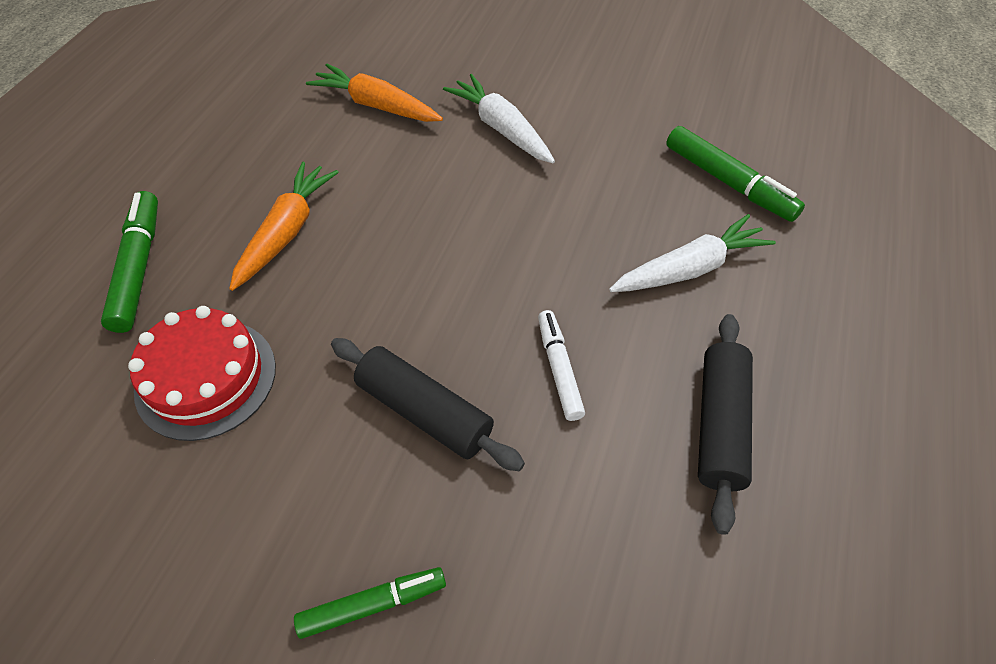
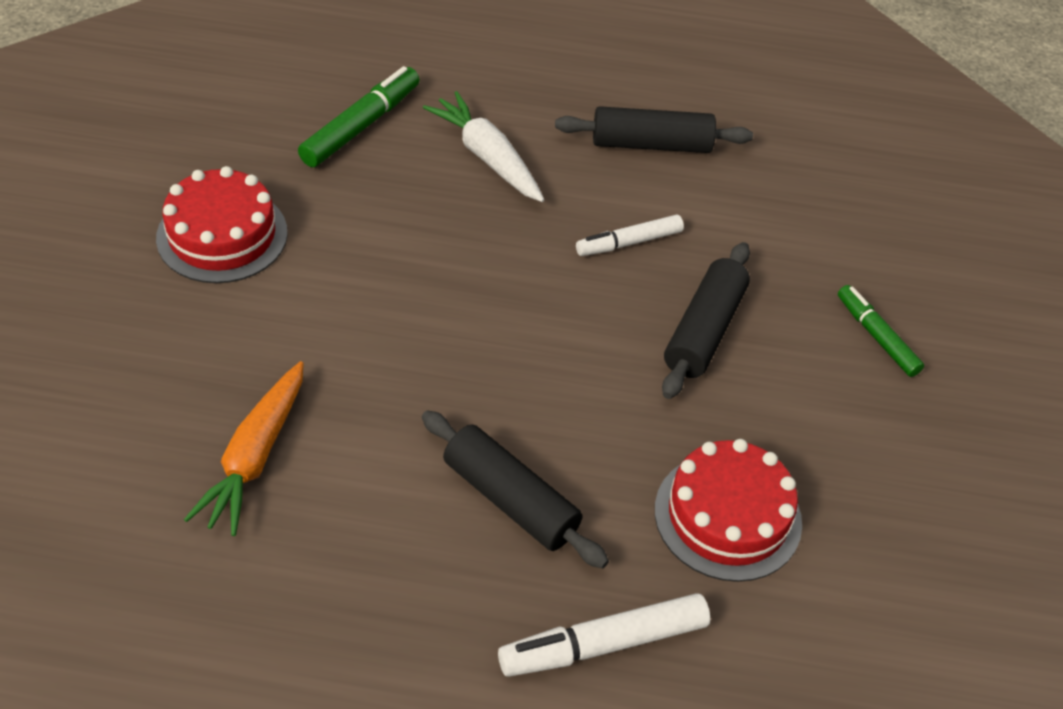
camera: 105 degrees left, 5 degrees down
(139, 267) = (603, 644): green marker -> white marker
(287, 232) = (510, 500): orange carrot -> black rolling pin
(501, 128) = (291, 317): white carrot -> none
(592, 97) = (222, 235): none -> red cake

